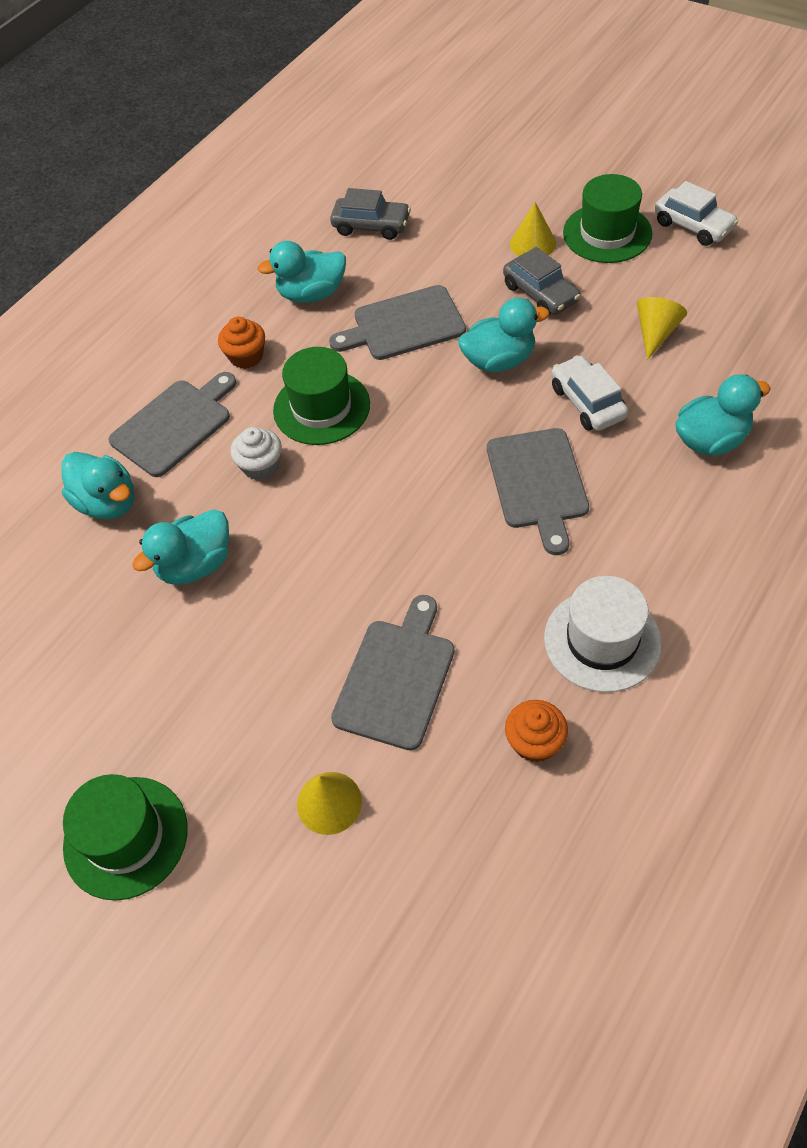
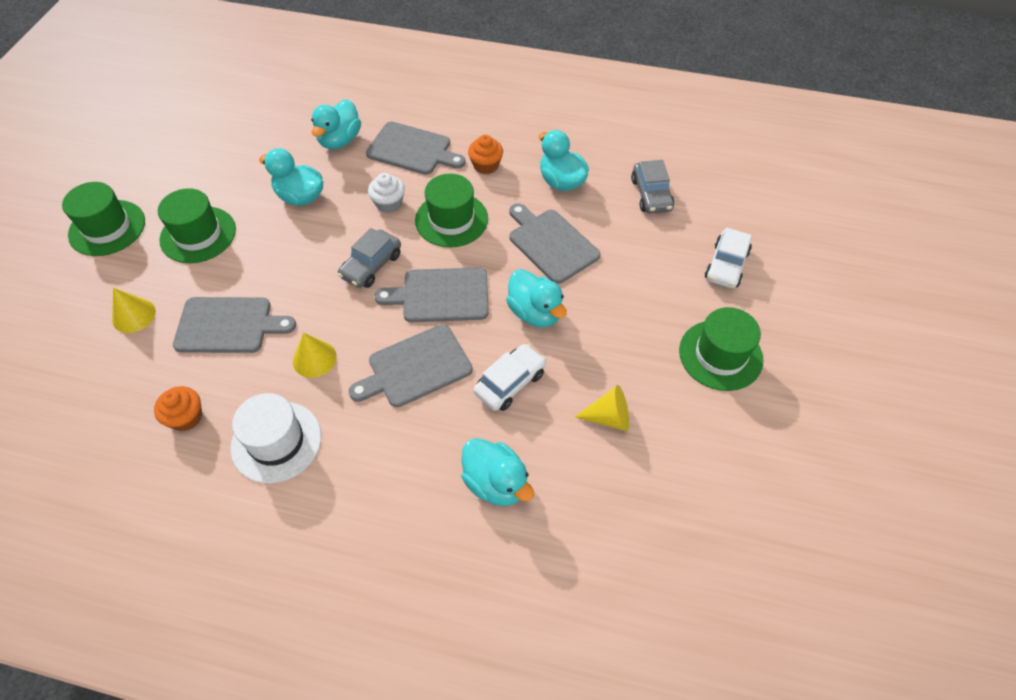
camera: 65 degrees right, 0 degrees up
(206, 704) = (198, 235): none -> green hat
(439, 440) = (441, 295): none -> grey cutting board
(533, 243) = (681, 304): yellow cone -> yellow cone (314, 359)
(540, 293) = (622, 323): grey car -> grey car (371, 265)
(693, 226) = (765, 422): white car -> white car (726, 265)

